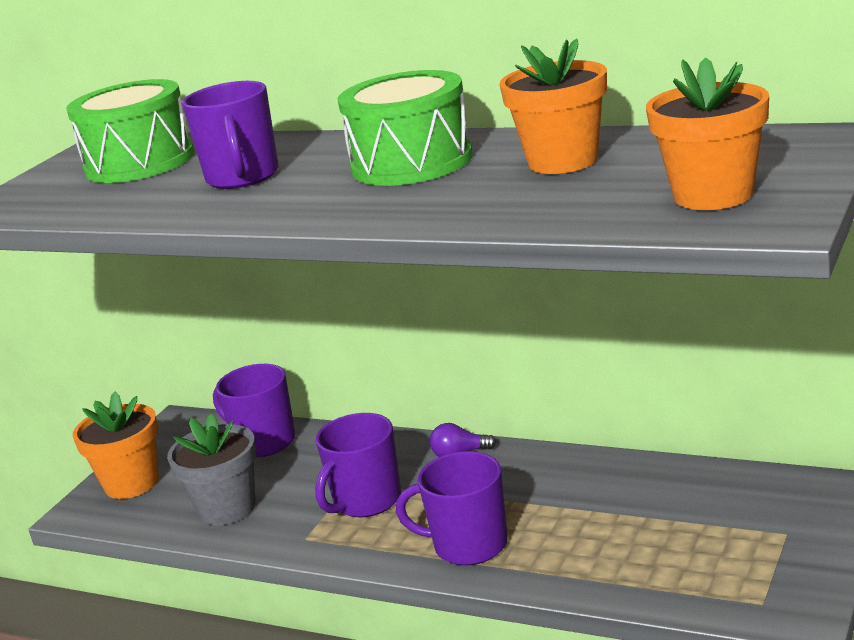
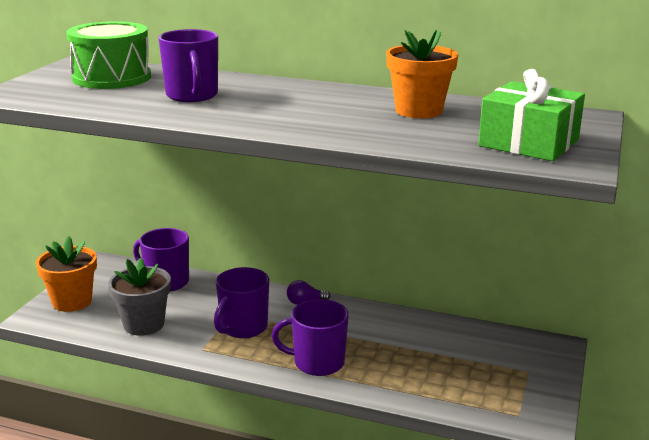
camera: 10 degrees left, 0 degrees up
(412, 163) = (312, 100): green drum -> none
(713, 195) = (528, 143): orange flower pot -> green gift

